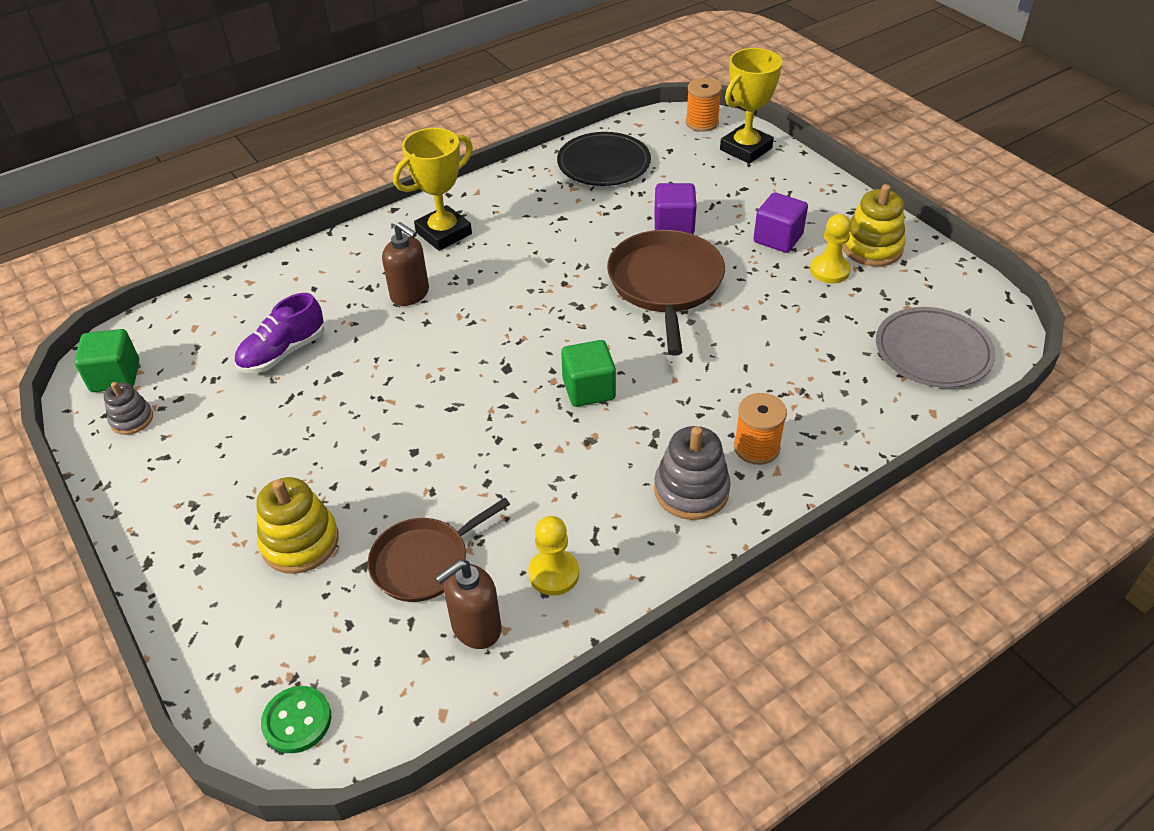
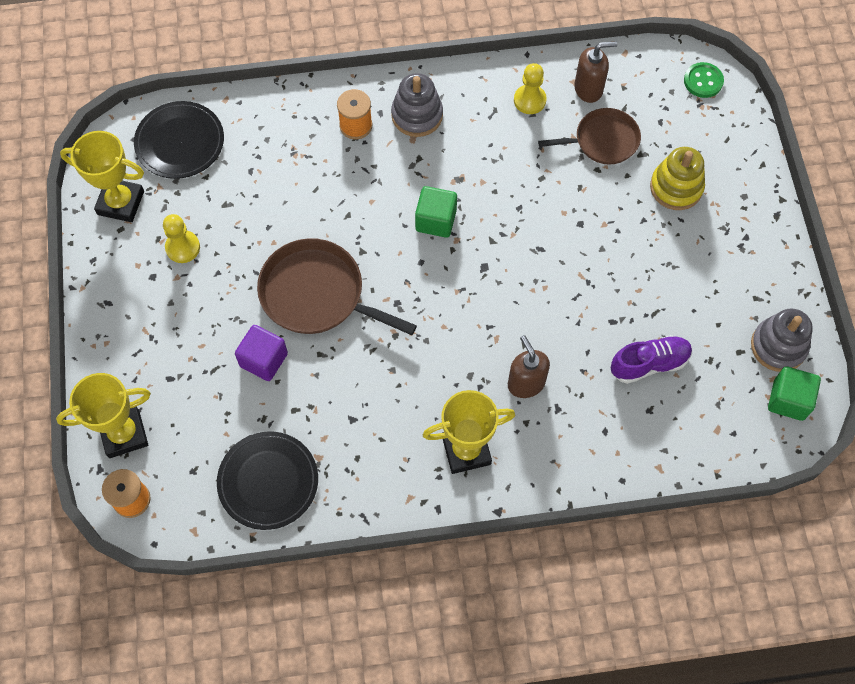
camera: 155 degrees left, 20 degrees up
(132, 419) = (778, 346): grey stacking toy -> grey stacking toy, size x1.65
(665, 284) = (317, 294): brown pan -> brown pan turned 90 degrees clockwise
(778, 238) = (192, 301): purple cube -> none
(871, 248) = (130, 255): yellow stacking toy -> none
(928, 280) = (121, 203): none -> yellow trophy
(933, 351) = (180, 142): grey plate -> black plate

